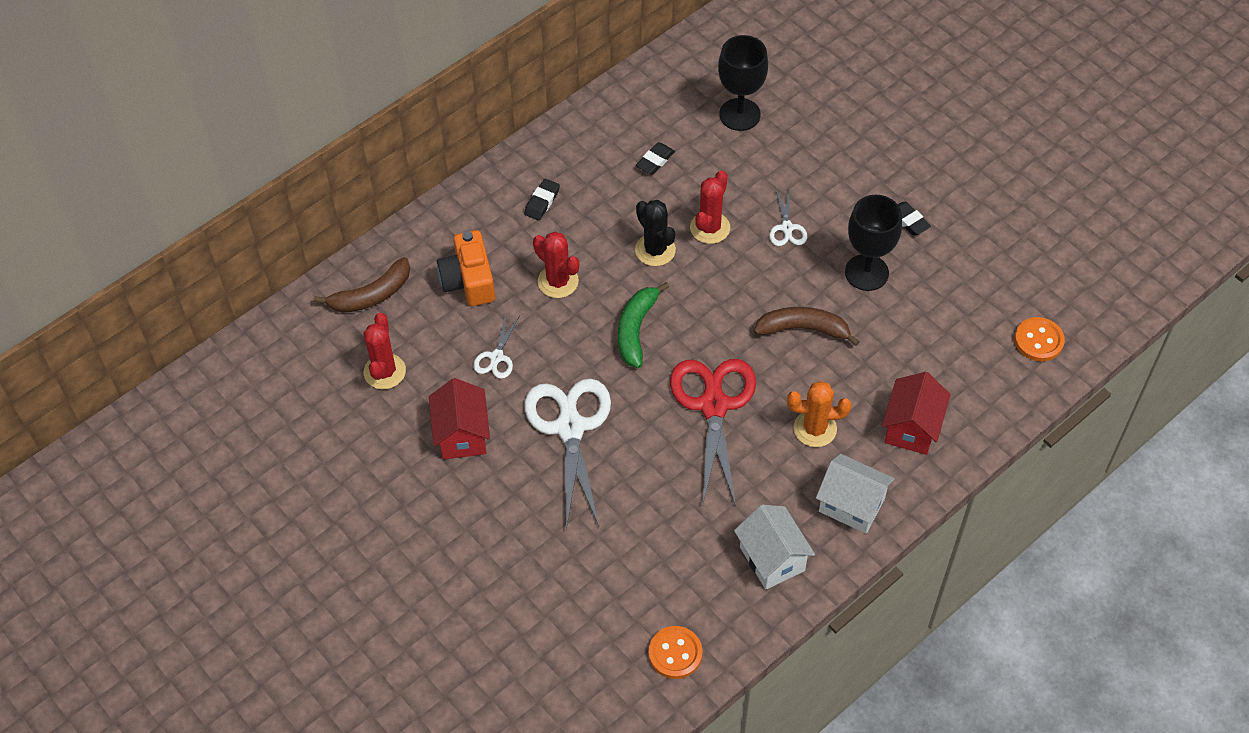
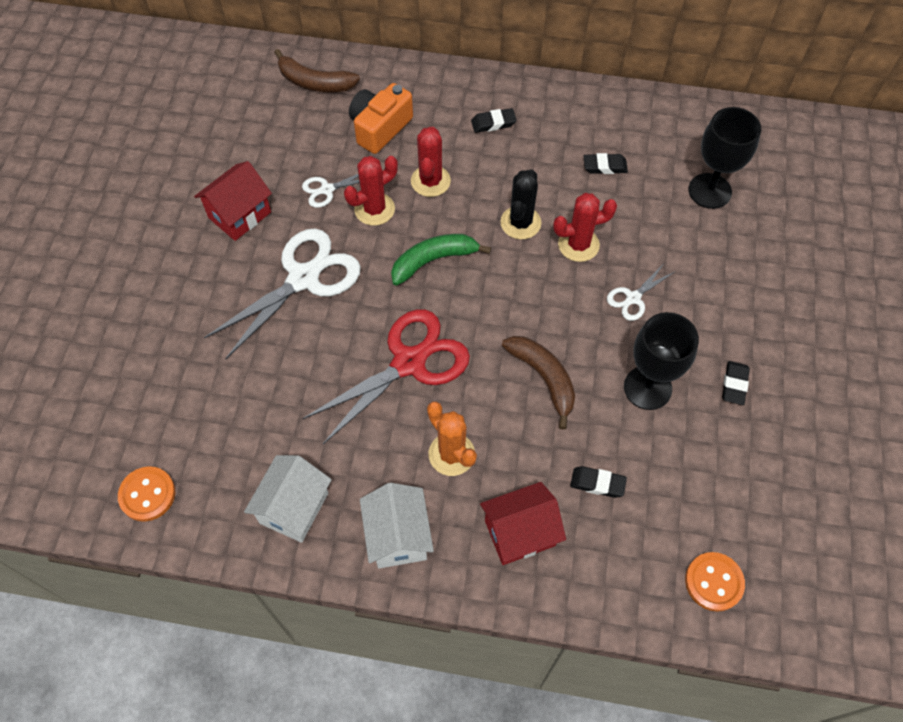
camera: 50 degrees right, 5 degrees up
(384, 372) = (255, 133): red cactus -> red cactus (374, 209)
(913, 355) = (597, 483): none -> black eraser

